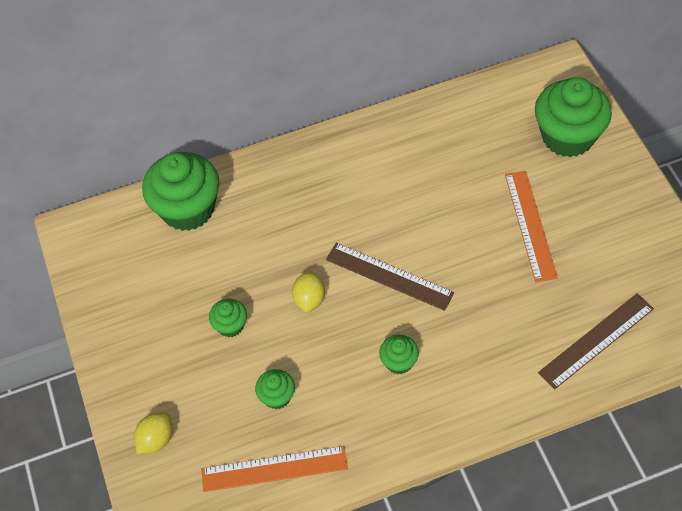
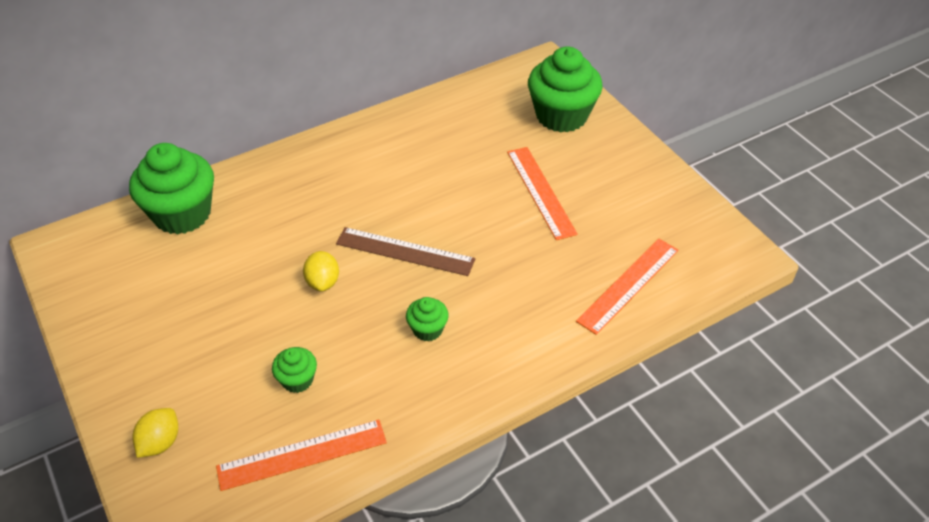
camera: 15 degrees left, 10 degrees down
(230, 325) = (238, 317): green cupcake -> none
(596, 340) = (628, 285): brown ruler -> orange ruler

